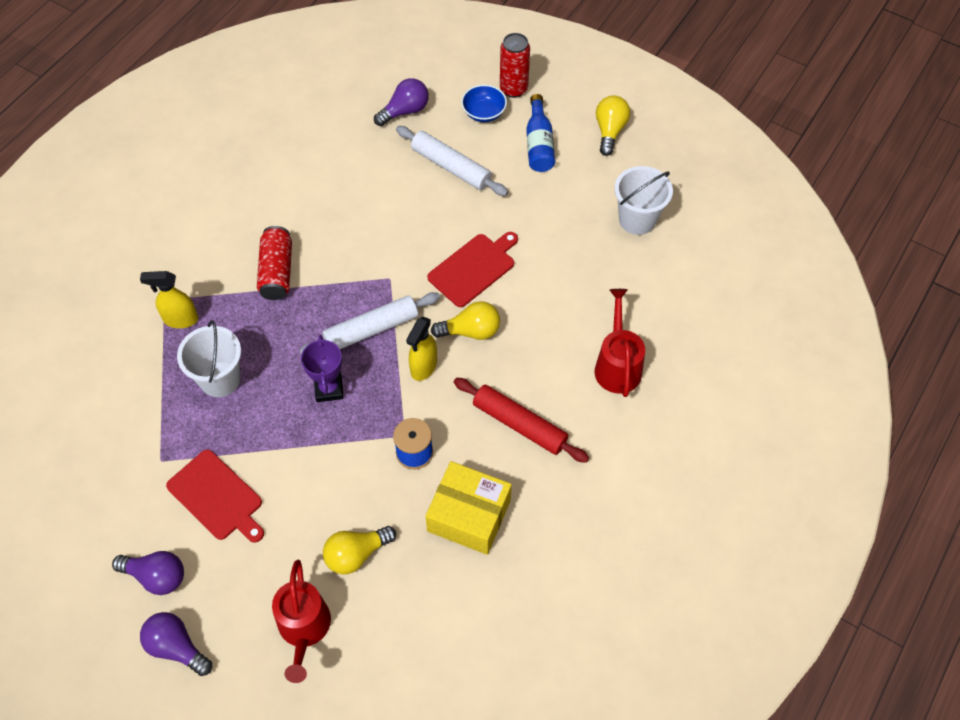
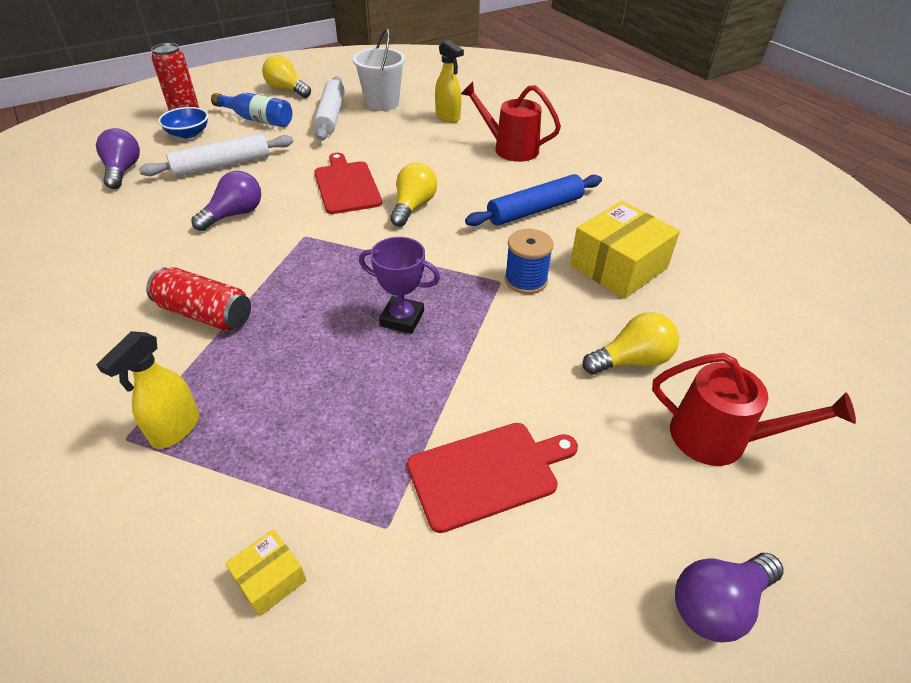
camera: 65 degrees left, 15 degrees down
(111, 422) = (270, 579): none -> yellow box
(156, 576) = (585, 596): purple light bulb -> purple light bulb (234, 214)
(220, 379) = (307, 414): white bucket -> none
(356, 554) = (631, 360): yellow light bulb -> yellow light bulb turned 105 degrees counterclockwise
(371, 329) = (354, 266): white rolling pin -> white rolling pin (331, 116)
(423, 367) = (429, 245): yellow spray bottle -> yellow spray bottle (448, 117)
(519, 424) = (535, 210): red rolling pin -> blue rolling pin

